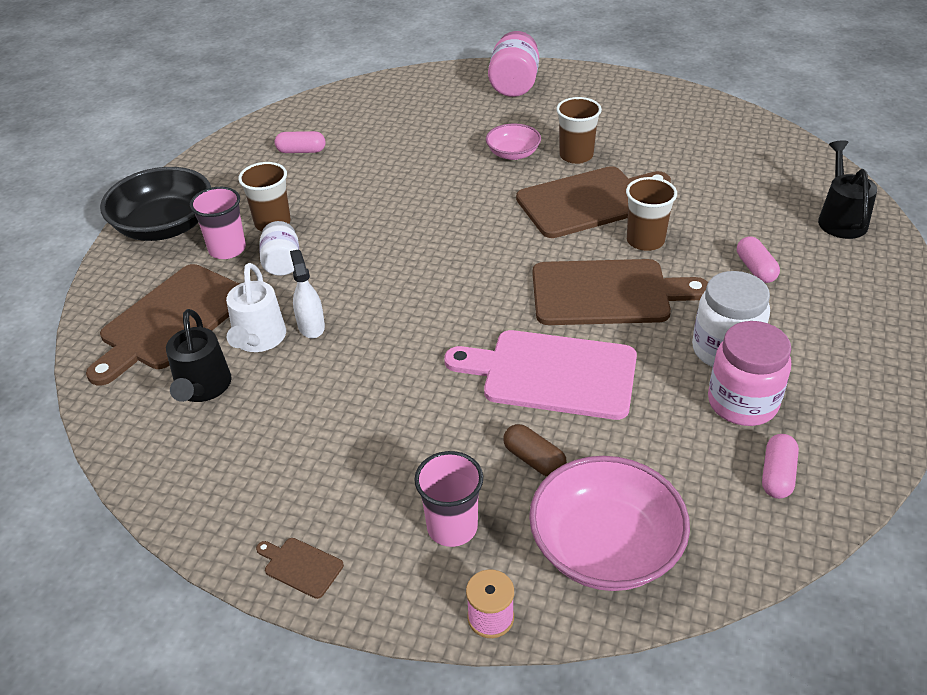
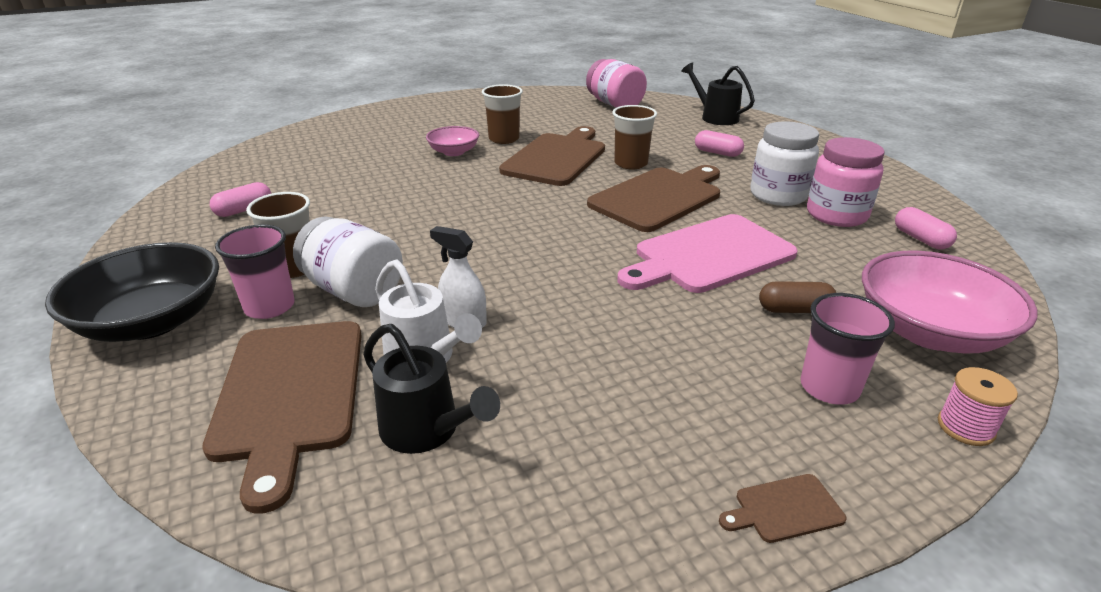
camera: 45 degrees left, 10 degrees down
(282, 263) = (354, 291): white jar -> white jar, size x1.54
(514, 85) = (388, 118): pink jar -> pink jar (614, 104)

